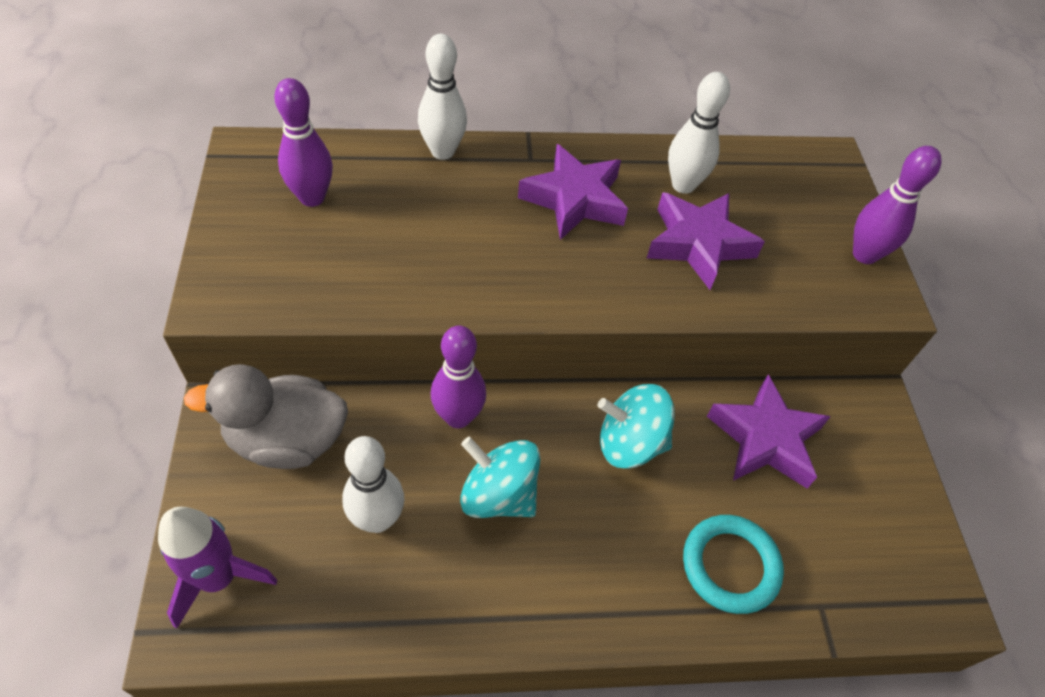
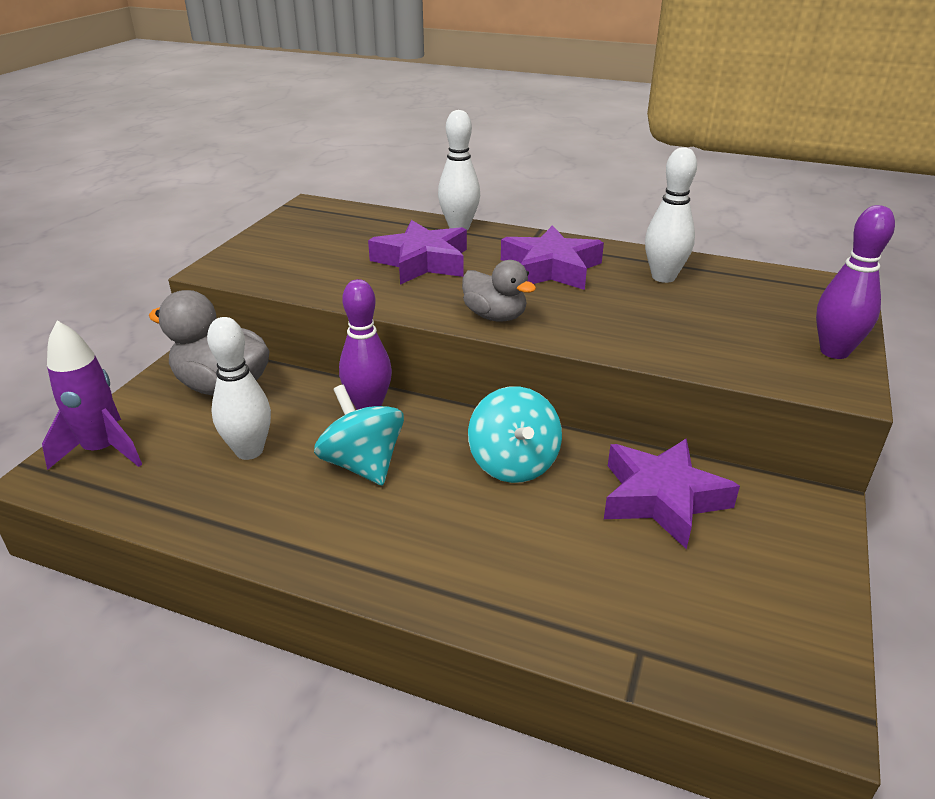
camera: 30 degrees right, 20 degrees down
(312, 197) = (336, 234): purple bowling pin -> none
(564, 293) = (495, 316): none -> grey duck
(630, 443) = (513, 464): turquoise spinning top -> turquoise spinning top turned 135 degrees counterclockwise
(698, 244) = (650, 312): purple star -> purple star (422, 262)
(730, 566) = (554, 582): turquoise ring -> none

